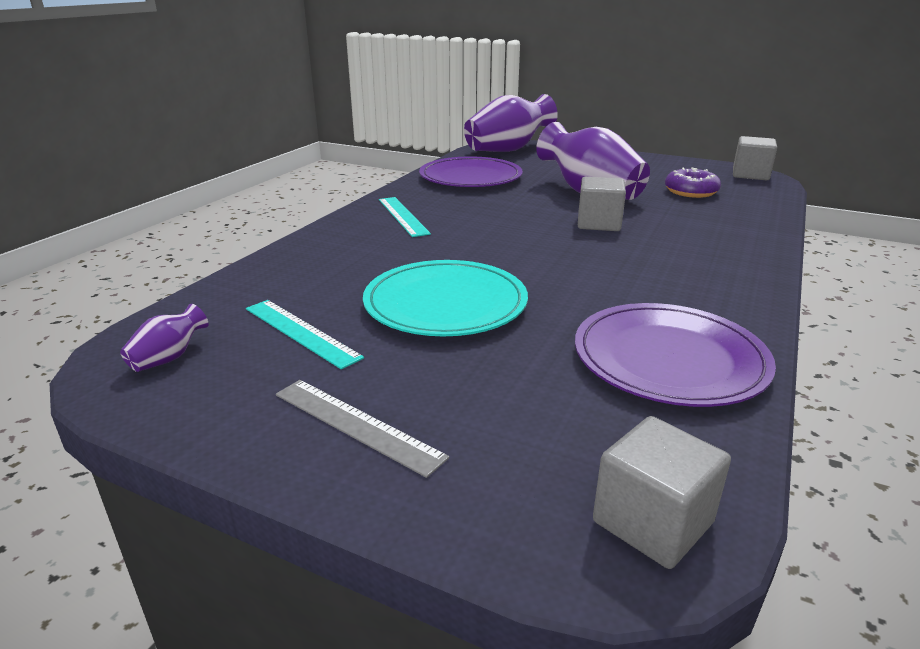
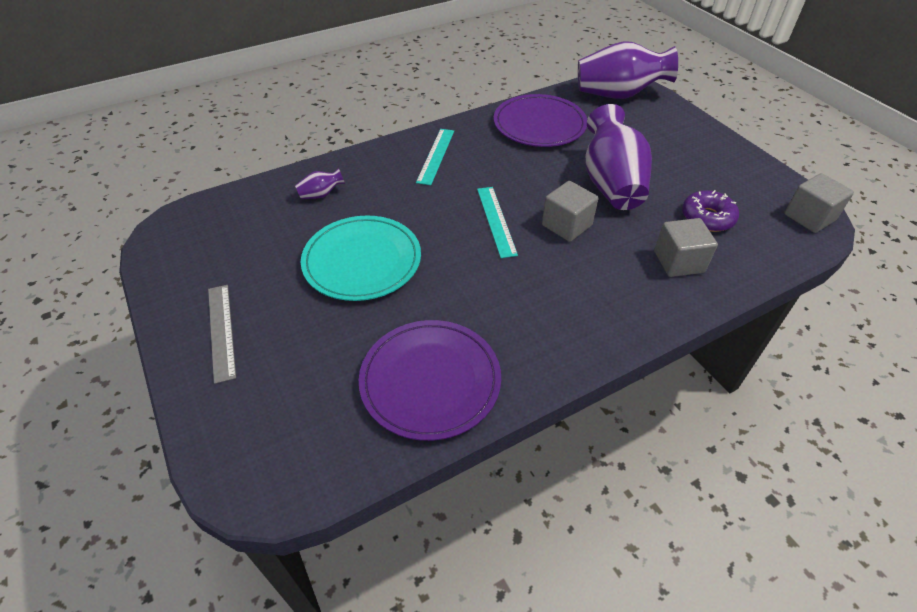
camera: 35 degrees right, 20 degrees up
(169, 358) = (190, 235): purple vase -> purple vase (321, 194)
(301, 332) = (264, 246): turquoise ruler -> turquoise ruler (496, 221)
(652, 522) = (274, 475): grey cube -> grey cube (678, 262)

